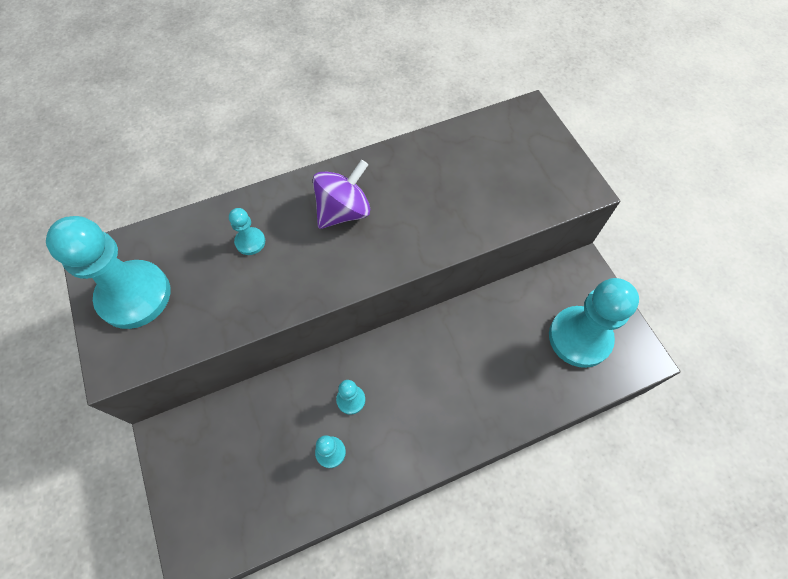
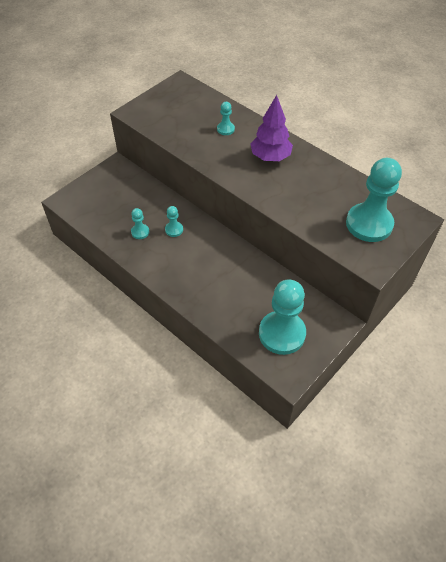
camera: 65 degrees right, 10 degrees down
(134, 295) = (170, 103): turquoise pawn -> turquoise pawn (369, 224)
(343, 211) = (270, 157): purple spinning top -> purple tree

